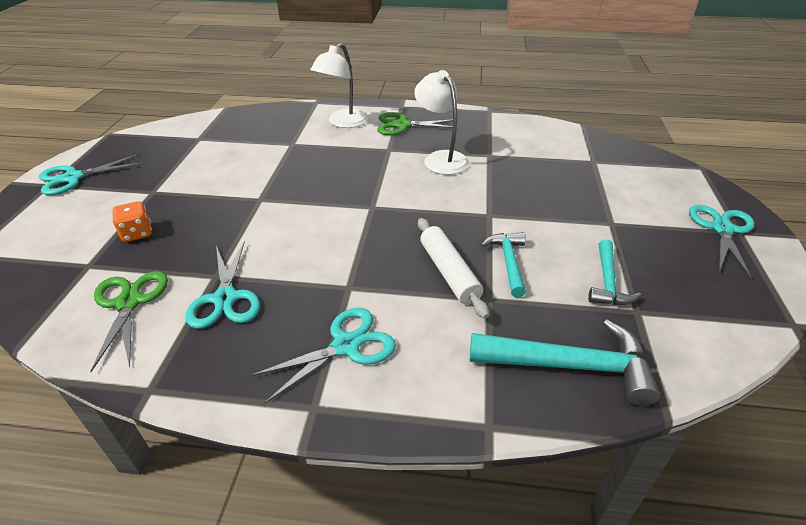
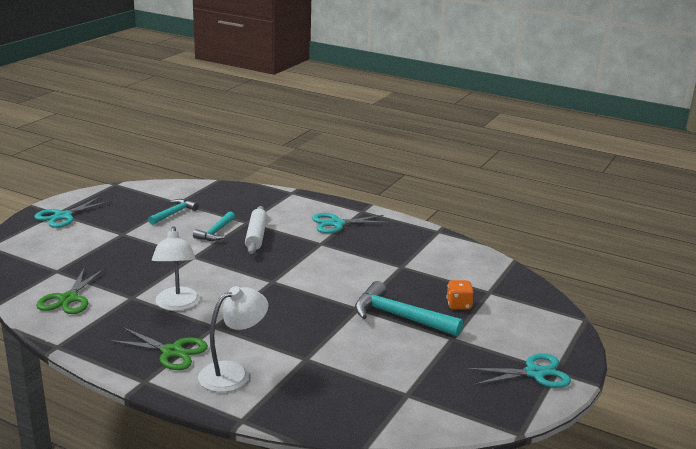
camera: 160 degrees left, 15 degrees down
(129, 303) = (455, 265): green scissors -> green scissors (68, 299)
(225, 298) = (396, 254): turquoise scissors -> none
(570, 366) = (237, 197): turquoise hammer -> turquoise hammer (399, 317)

